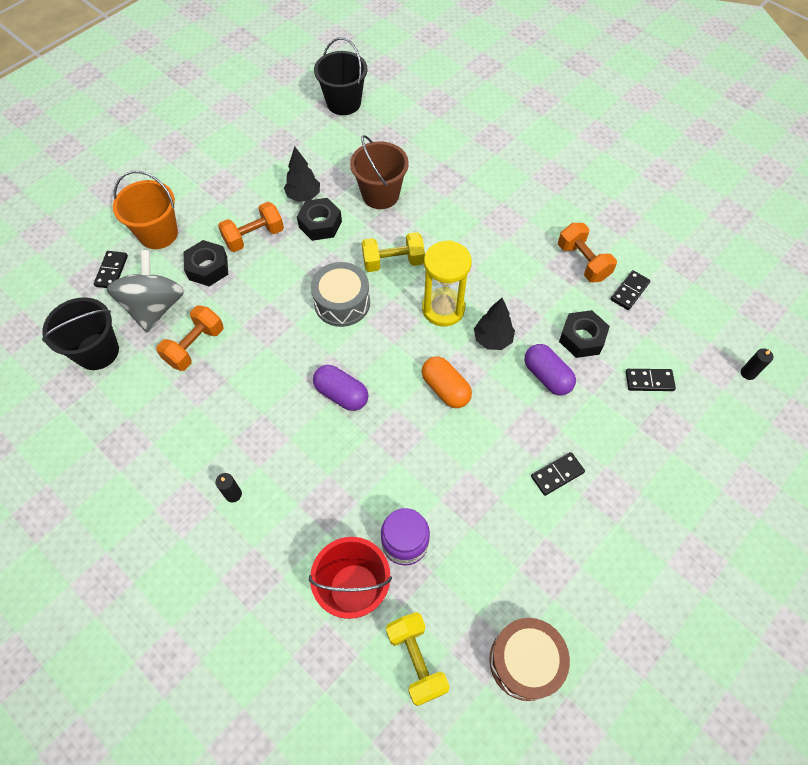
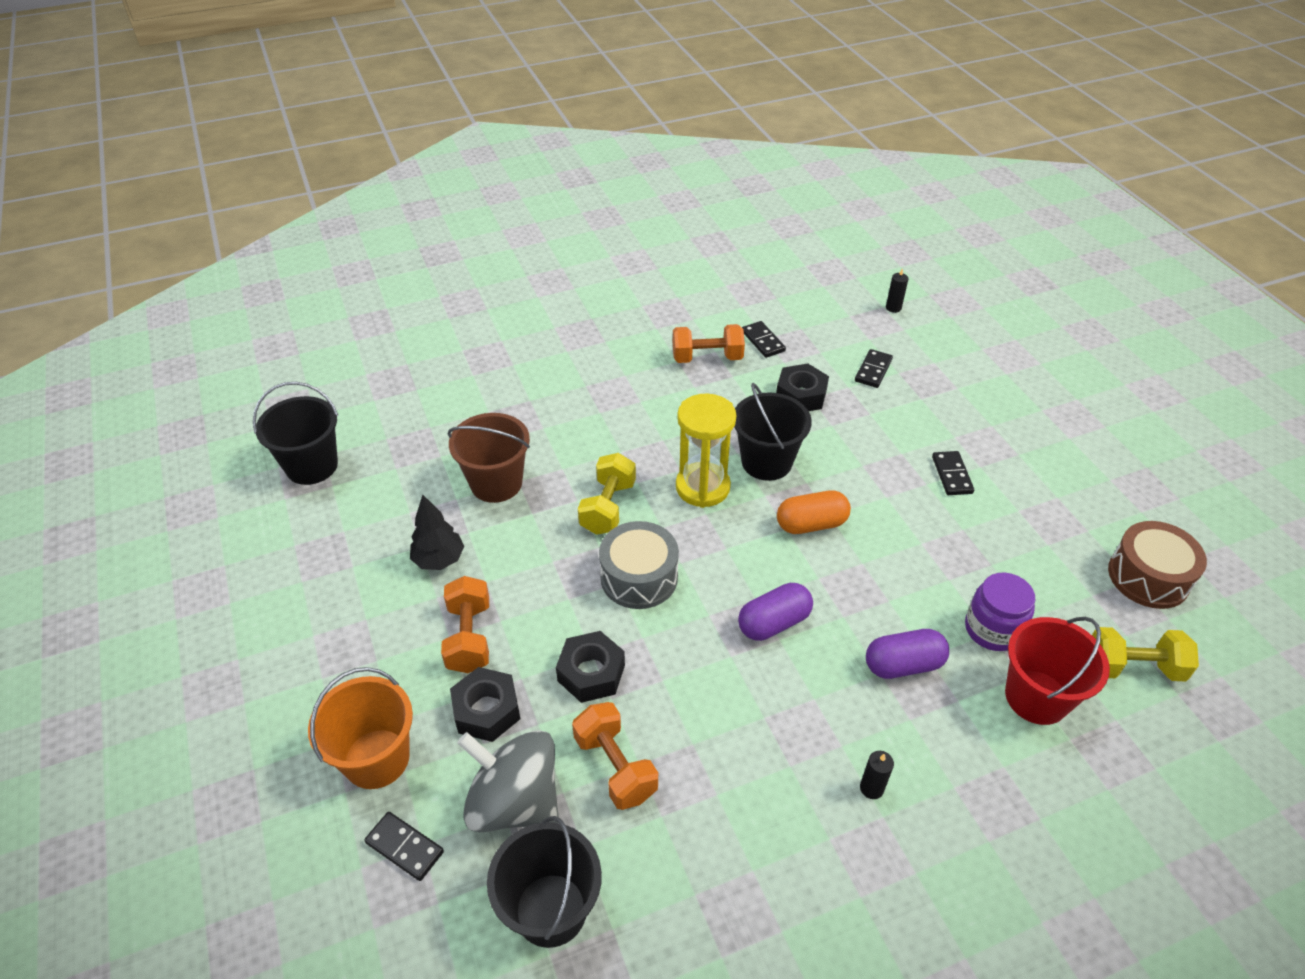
camera: 65 degrees left, 15 degrees down
(320, 224) = (499, 558): black nut -> black nut (591, 673)
(492, 339) = (766, 462): black tree -> black bucket
(547, 376) = (834, 438): purple capsule -> purple capsule (903, 665)

